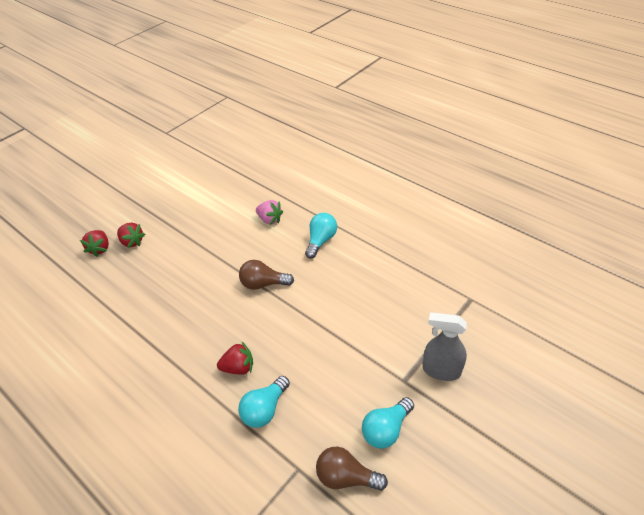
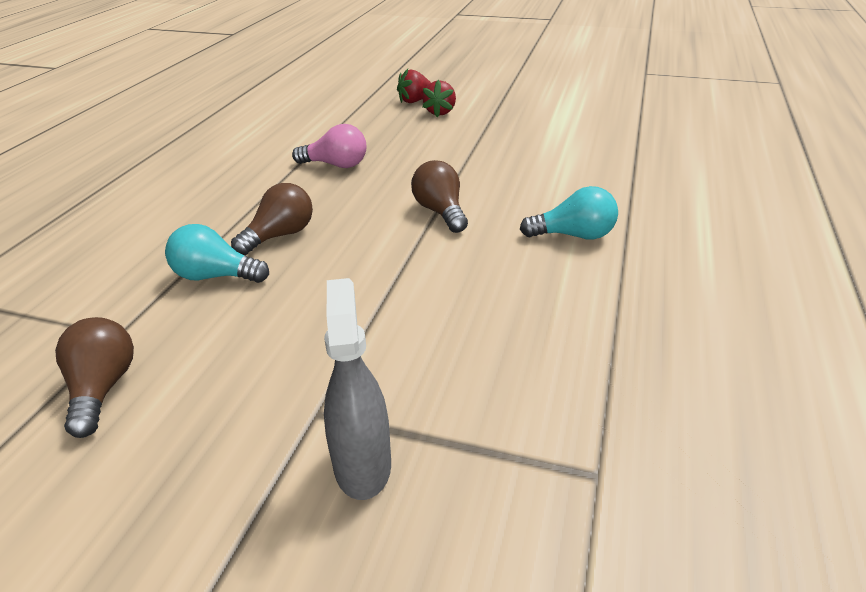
camera: 65 degrees right, 10 degrees down
(165, 318) = (336, 165): none -> pink light bulb
(238, 367) = (280, 235): red strawberry -> brown light bulb
(269, 219) = (571, 181): pink strawberry -> none
(386, 429) = (201, 414): turquoise light bulb -> none

